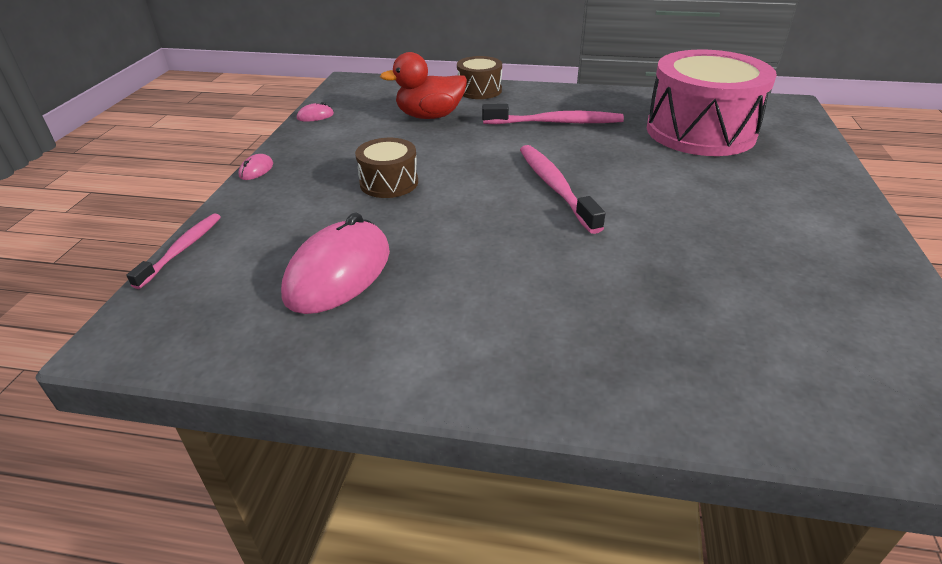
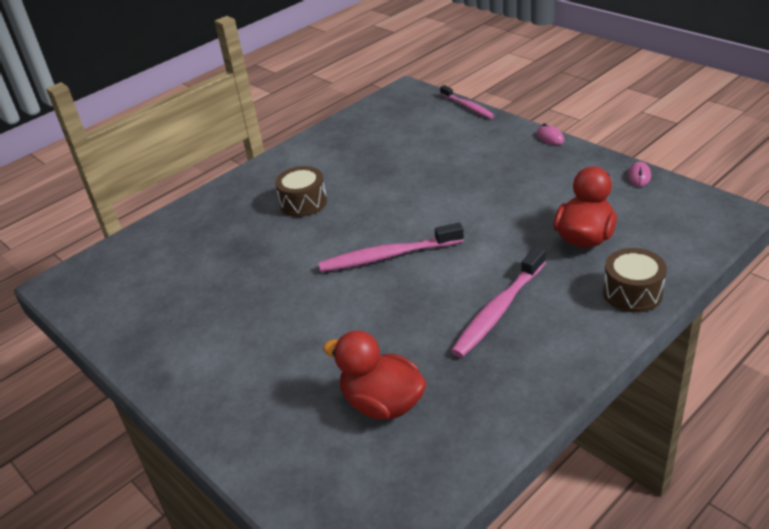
camera: 130 degrees right, 0 degrees up
(338, 273) = (390, 148): pink mouse -> none
(389, 183) = (474, 185): brown drum -> brown drum (303, 203)
(555, 187) = (388, 256): pink toothbrush -> pink toothbrush turned 150 degrees clockwise
(700, 131) = (382, 404): pink drum -> red duck

